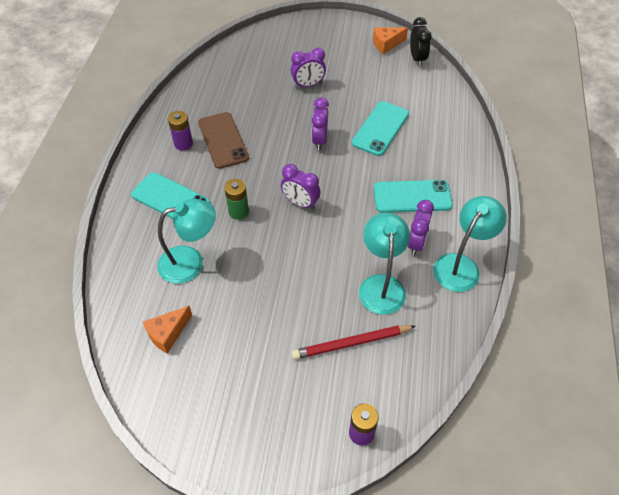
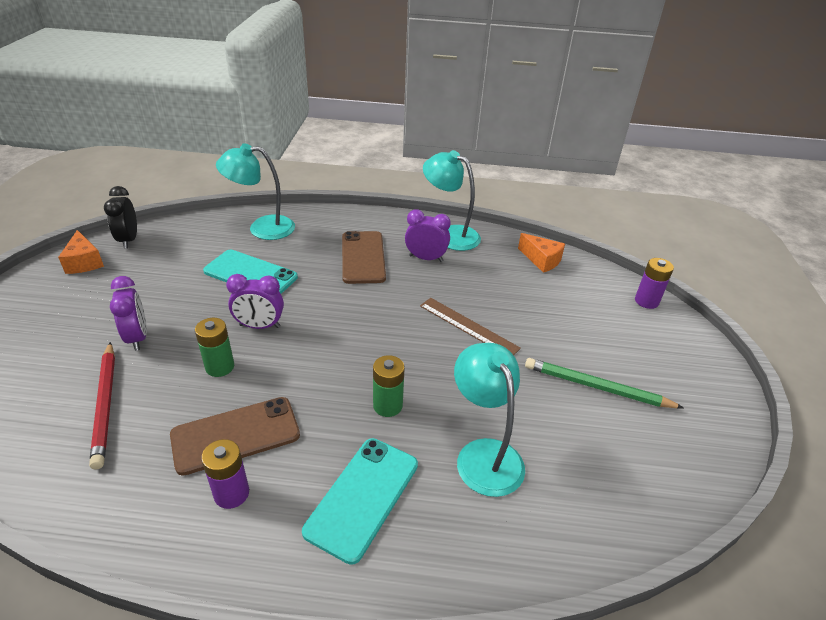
camera: 95 degrees left, 15 degrees down
(167, 334) = (604, 468): orange cheese -> orange cheese (541, 260)
(244, 350) = (597, 387): none -> green pencil
(280, 126) = (220, 367): none -> green battery
(300, 203) = (372, 343): purple clock -> none
(320, 267) = (468, 326): none -> brown ruler
(351, 343) = (557, 305): red pencil -> red pencil (105, 404)
(381, 285) = (483, 283): turquoise lamp -> turquoise lamp (262, 228)
(412, 197) = (363, 257): turquoise phone -> brown phone
(417, 58) = (129, 240): black clock -> black clock turned 90 degrees counterclockwise

